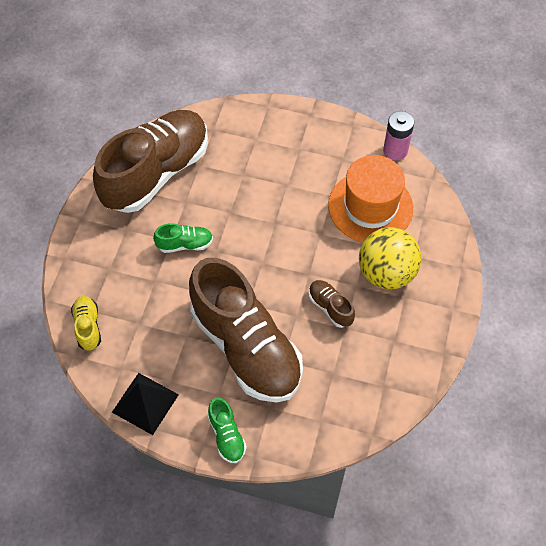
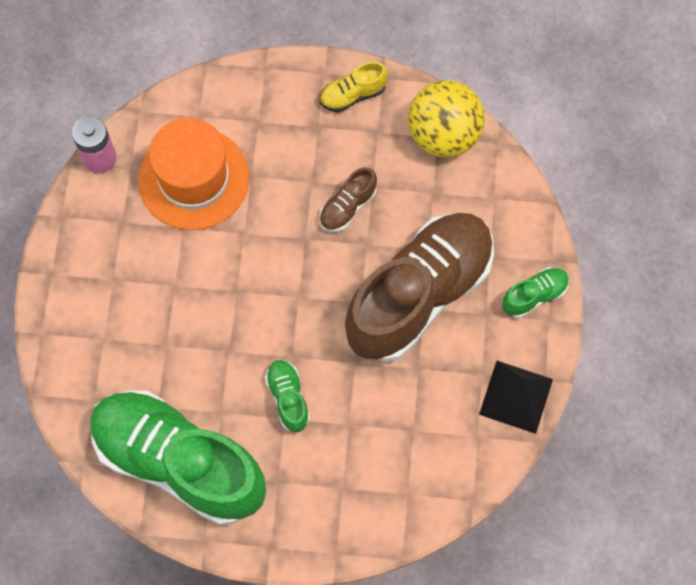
camera: 100 degrees left, 10 degrees up
(88, 326) = (430, 492): yellow shoe -> yellow shoe (353, 95)
(156, 173) = (179, 462): brown shoe -> green shoe
(386, 273) = (288, 150): yellow ball -> yellow ball (443, 135)

